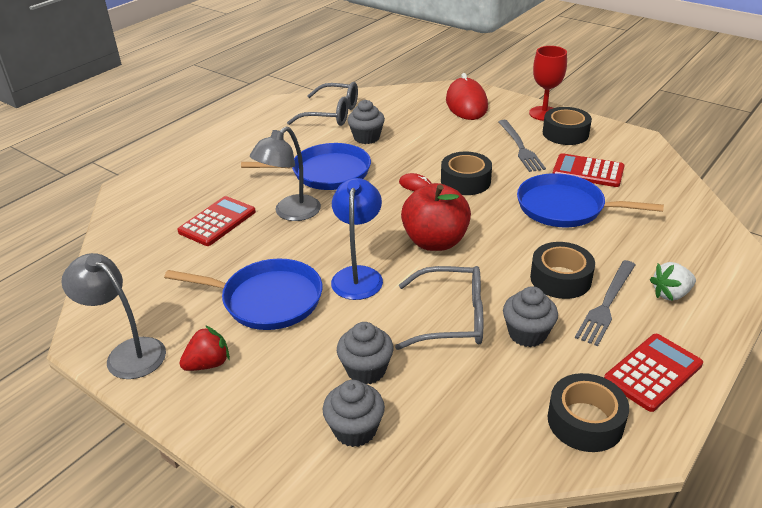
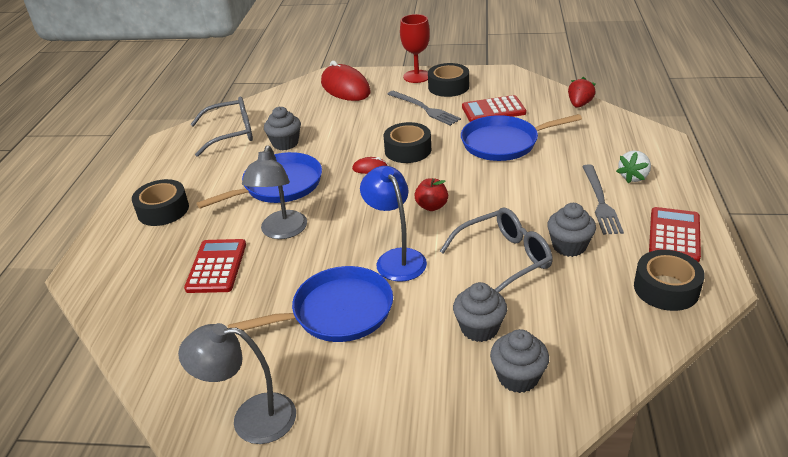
camera: 30 degrees left, 0 degrees up
(208, 364) = (340, 389): red strawberry -> red strawberry (579, 104)
(435, 241) = (431, 206): red apple -> red apple, size x0.52
(560, 279) = (552, 196): black tape -> black tape (163, 210)

